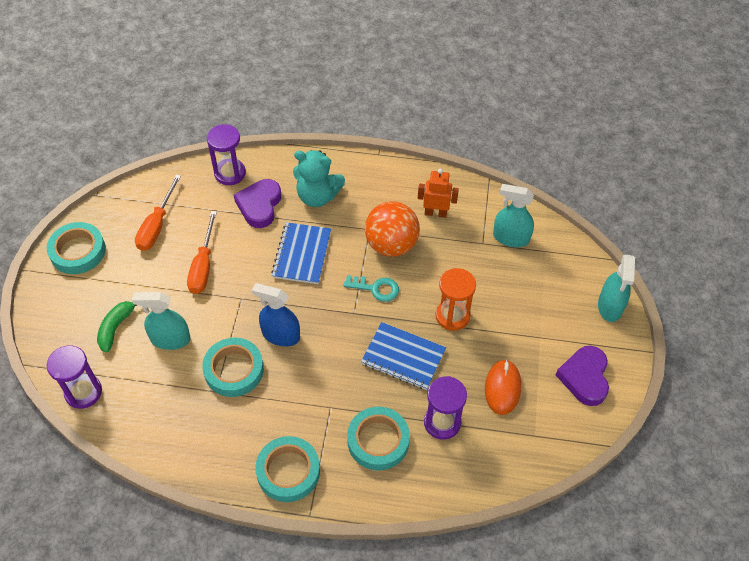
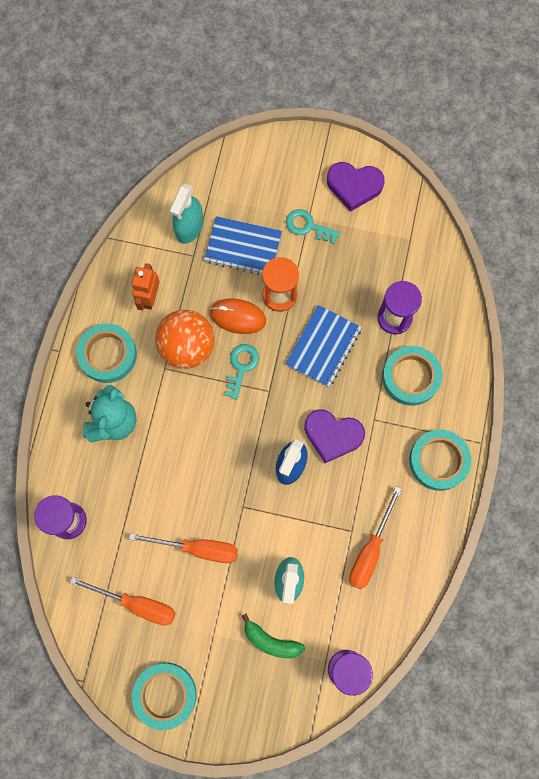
camera: 85 degrees left, 20 degrees up
(196, 408) = (370, 550): none -> orange screwdriver
(234, 370) = (328, 513): turquoise tape -> turquoise tape (107, 355)
(259, 205) = (120, 486): purple heart -> purple heart (332, 435)
(302, 254) = (191, 441): blue notebook -> blue notebook (243, 247)
(502, 388) = (361, 260): orange mouse -> orange mouse (237, 317)
(530, 337) = (308, 226): none -> turquoise key
(610, 306) = (278, 149): turquoise spray bottle -> none

